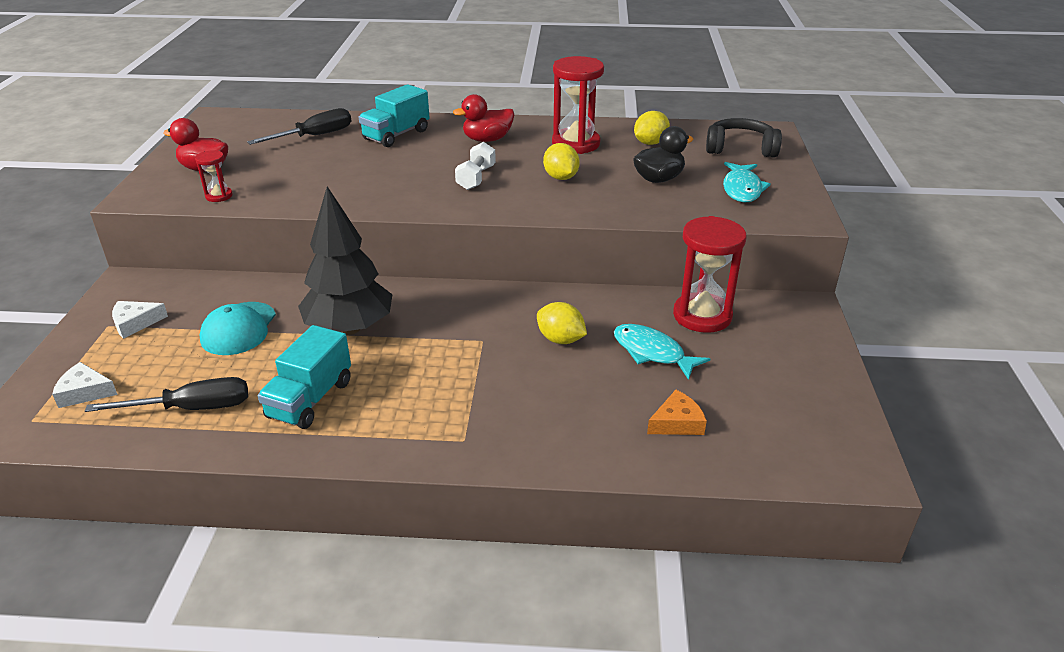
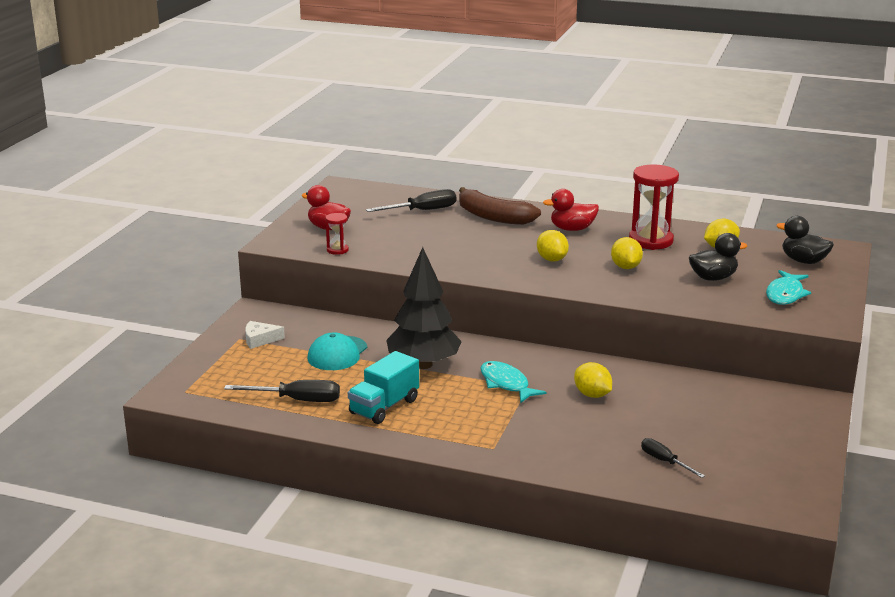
camera: 15 degrees right, 10 degrees down
(85, 392) = (222, 379): white cheese -> none
(396, 135) = (493, 217): turquoise truck -> brown banana
(476, 178) = (552, 259): white dumbbell -> yellow lemon
(652, 352) = (665, 414): turquoise fish -> turquoise fish (506, 384)
(677, 423) = (664, 461): orange cheese -> black screwdriver
(702, 316) = (721, 394): red hourglass -> none
(740, 148) = (803, 261): black headphones -> black duck

